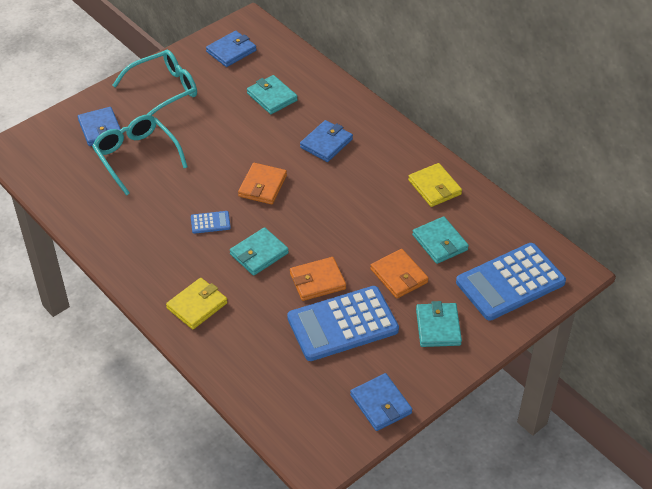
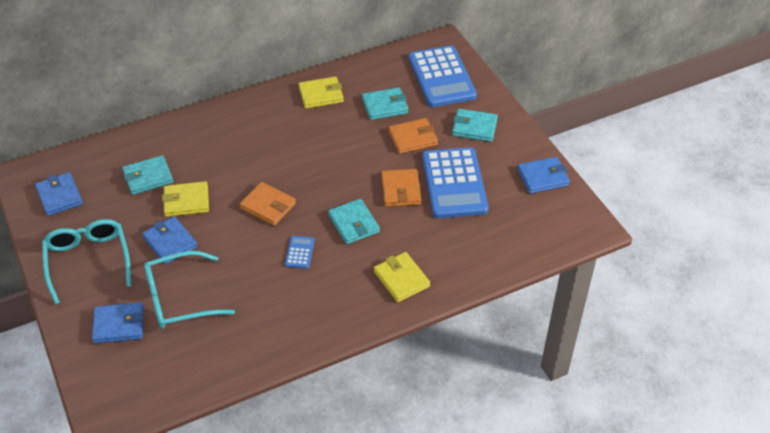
camera: 75 degrees left, 0 degrees up
(250, 130) = (186, 201): none -> yellow wallet
(326, 143) = (233, 151): blue wallet -> blue wallet (170, 242)

